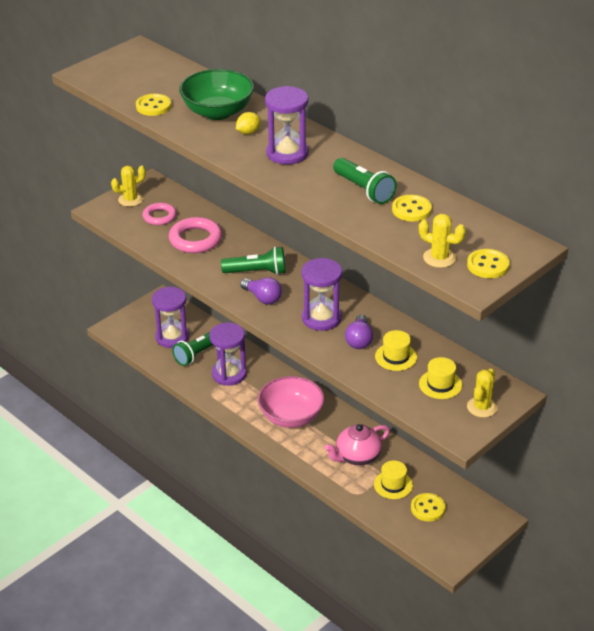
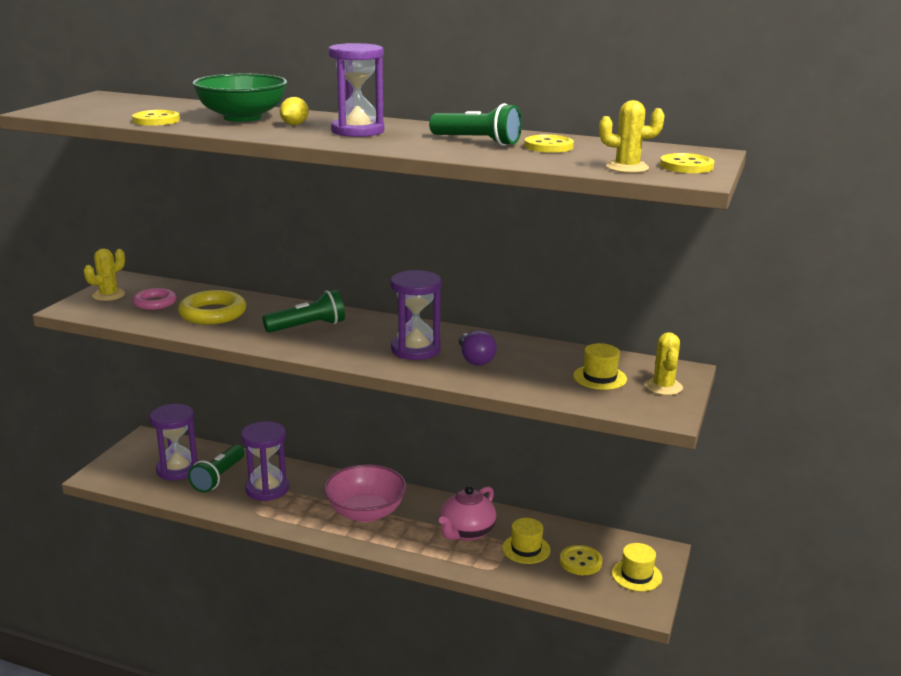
camera: 25 degrees left, 15 degrees down
(195, 239) = (213, 313): pink ring -> yellow ring
(263, 298) = (332, 345): purple light bulb -> none
(396, 357) = (529, 365): yellow hat -> yellow hat (636, 575)

